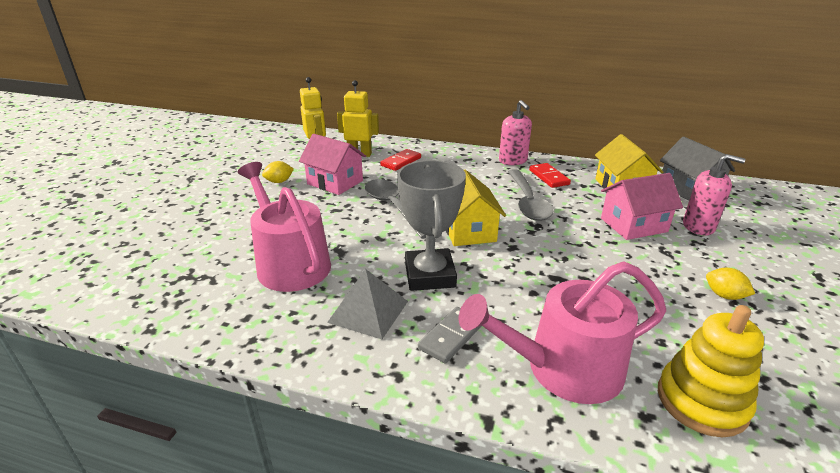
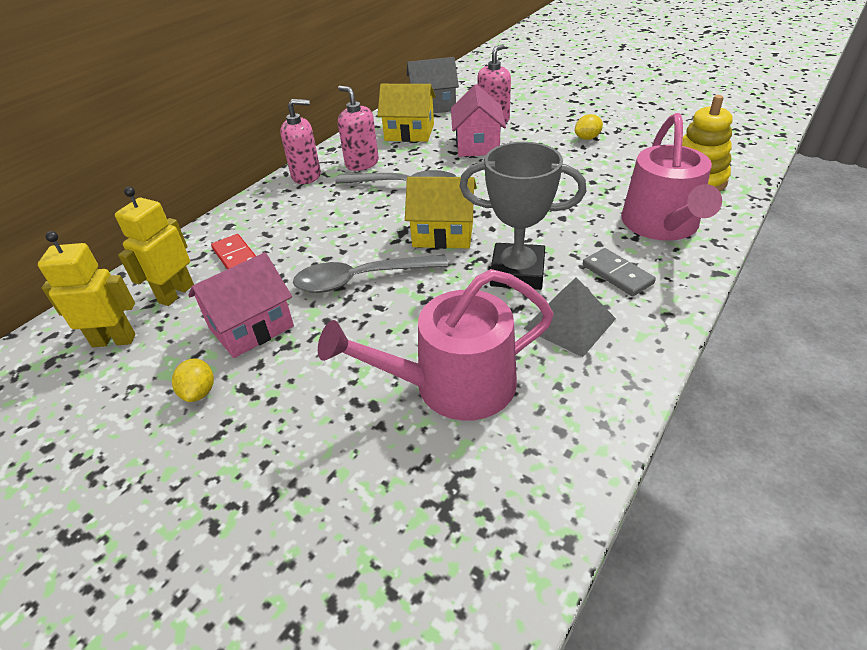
camera: 70 degrees left, 10 degrees up
(548, 177) = (362, 163): red domino -> pink soap dispenser

